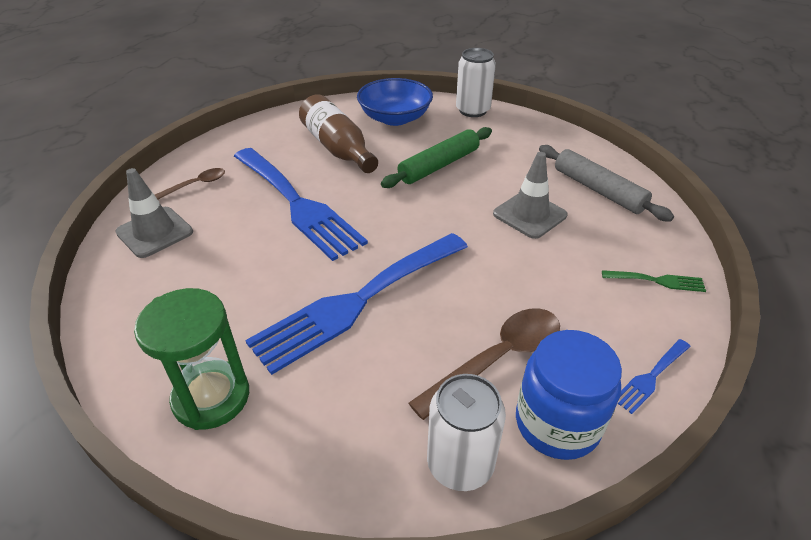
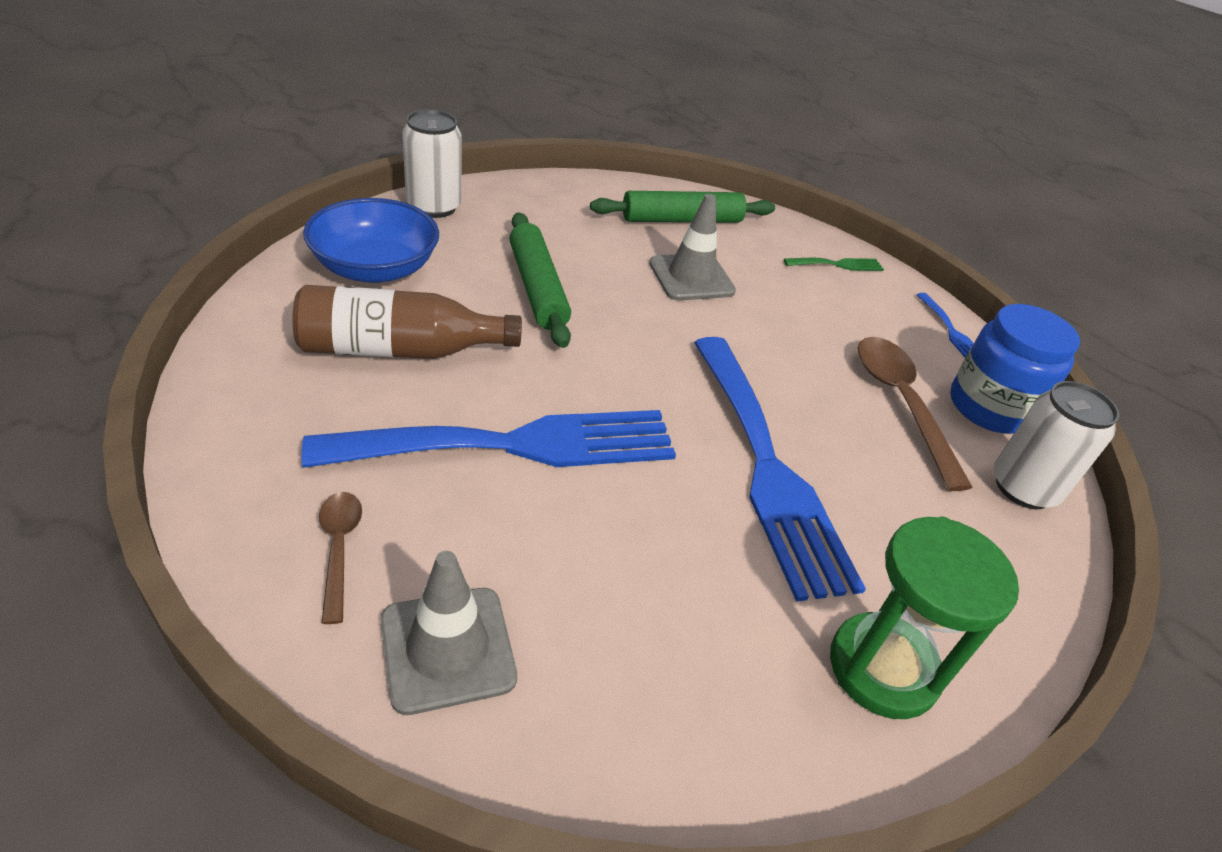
camera: 70 degrees left, 0 degrees up
(598, 190) = (681, 219): grey rolling pin -> green rolling pin
(658, 281) = (838, 264): green fork -> green fork turned 45 degrees clockwise

